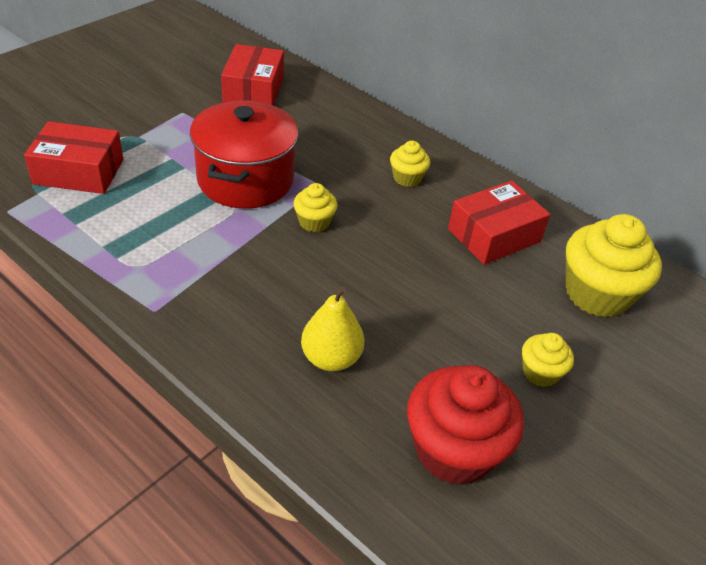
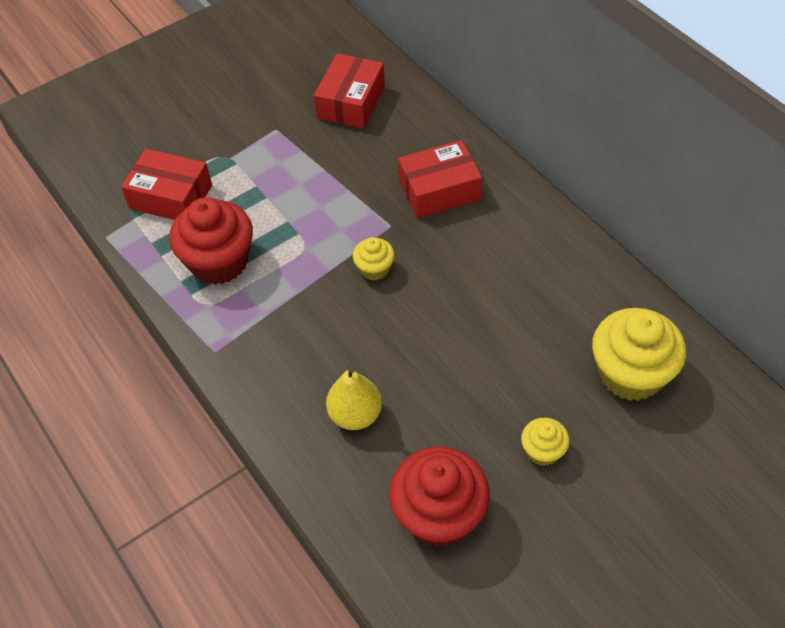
camera: 20 degrees right, 10 degrees up
(144, 226) = (219, 262): none -> red cupcake
(245, 180) = (320, 215): red pot -> none
(407, 178) = (480, 222): yellow cupcake -> none
(494, 235) = (548, 297): red box -> red box (439, 190)

